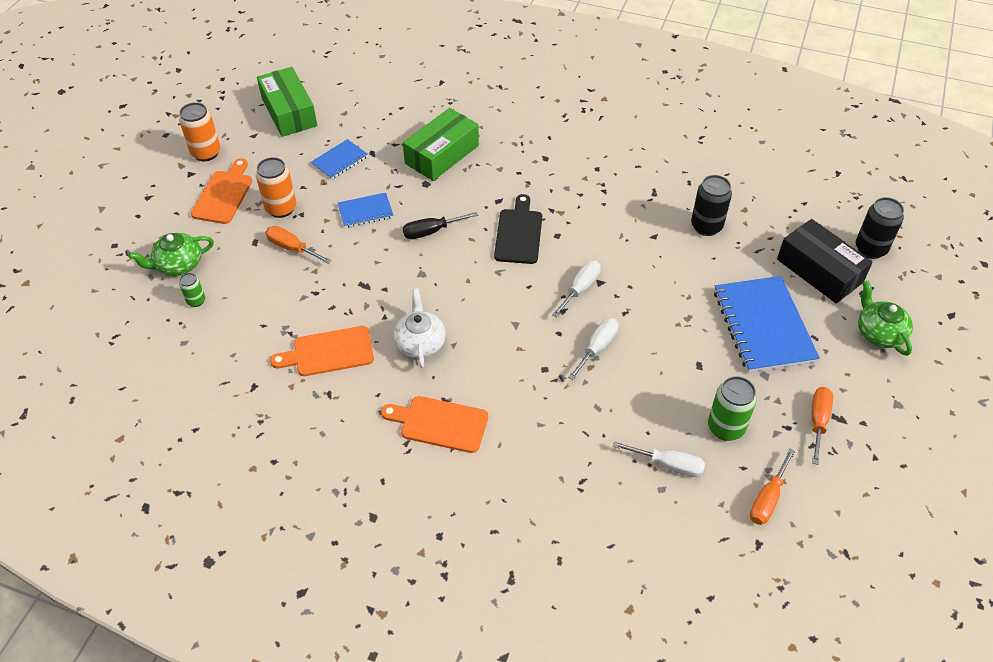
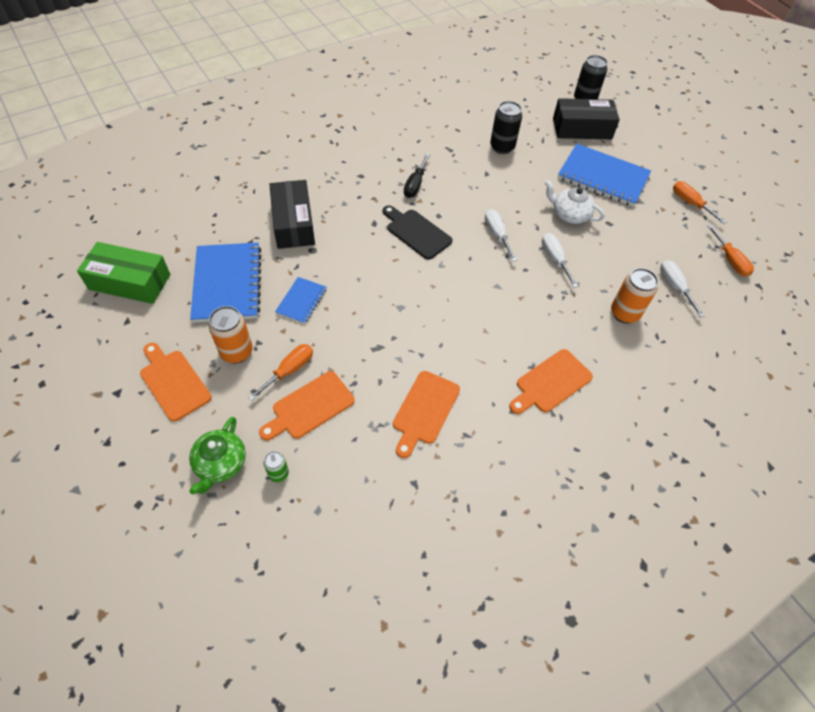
camera: 55 degrees left, 5 degrees up
(206, 153) = (105, 366): orange can -> orange can (624, 313)
(269, 281) = (310, 407): none -> orange cutting board
(292, 248) = (289, 370): orange screwdriver -> orange screwdriver turned 150 degrees clockwise
(340, 161) = (227, 284): blue notebook -> blue notebook, size x1.94
(420, 343) = (466, 348): white teapot -> white teapot (569, 214)
(431, 231) = (364, 276): black screwdriver -> black screwdriver (415, 185)
(442, 154) = (293, 223): green box -> black box
(668, 465) = (675, 287): white screwdriver -> white screwdriver turned 75 degrees counterclockwise
(725, 428) = (666, 243): green can -> none
(879, 333) = (647, 139): green teapot -> none

